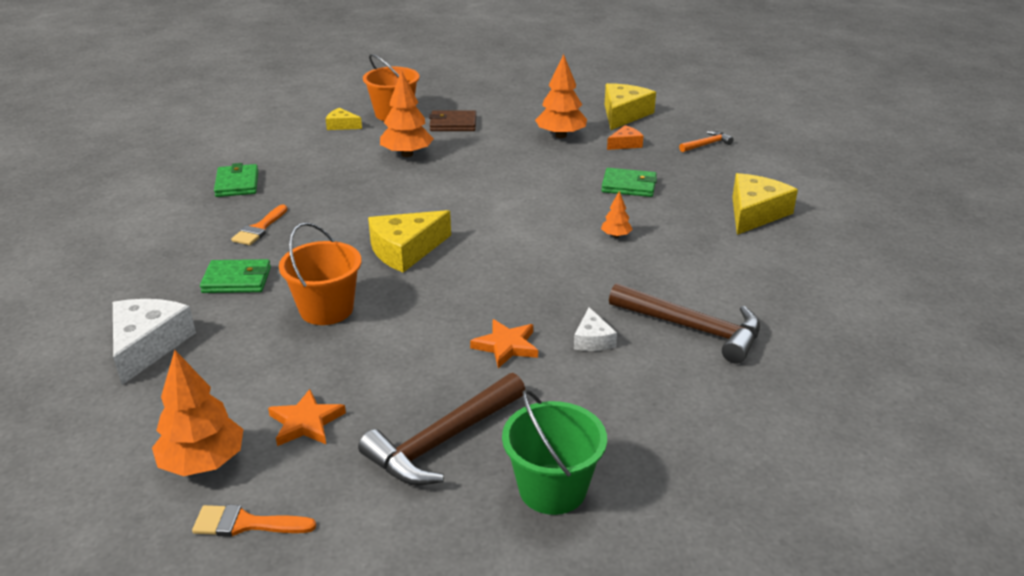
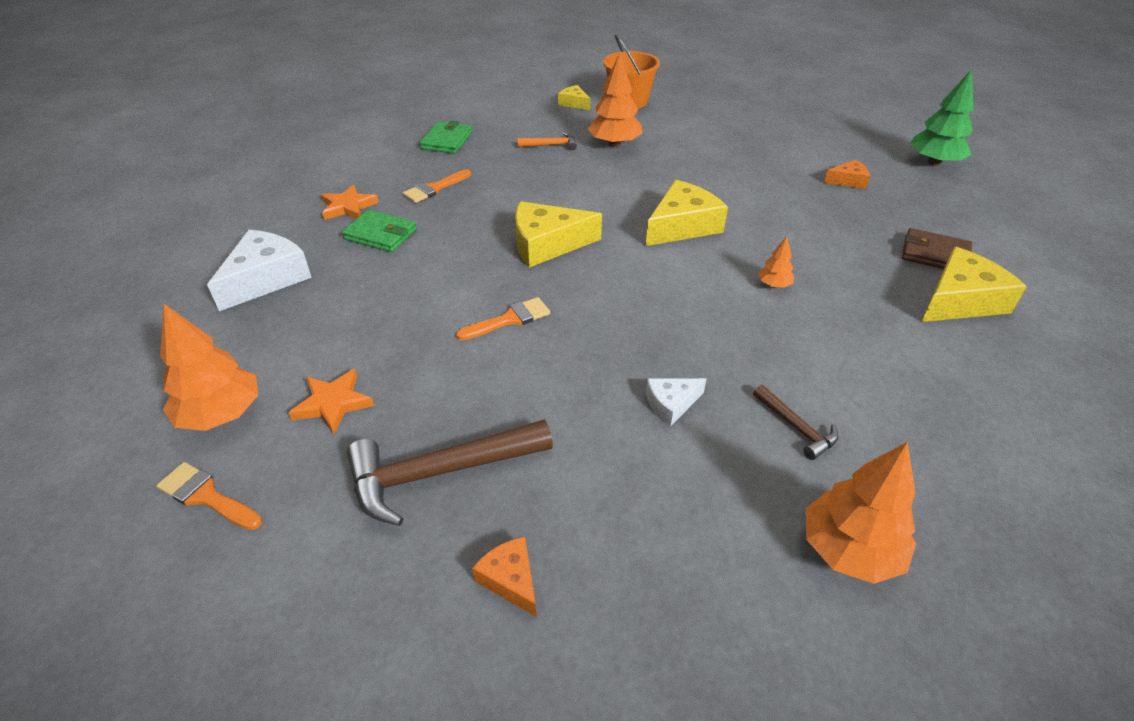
camera: 25 degrees right, 10 degrees up
(326, 309) = (434, 287): orange bucket -> none
(416, 316) = (509, 319): none -> orange brush
(453, 124) = (679, 122): brown wallet -> brown wallet (934, 254)
(506, 346) = (575, 381): orange star -> orange star (348, 207)
(552, 489) = (510, 579): green bucket -> orange cheese
(561, 135) = (782, 156): orange tree -> orange tree (849, 550)
(592, 340) = (671, 404): white cheese -> white cheese turned 45 degrees clockwise
(624, 114) = (866, 147): yellow cheese -> yellow cheese (682, 226)
(629, 186) = (823, 230): green wallet -> none
(681, 116) = (933, 162): none -> green tree
(692, 328) = (796, 427): brown hammer -> brown hammer, size x0.51
(706, 144) = (945, 202): orange hammer -> orange hammer (551, 145)

